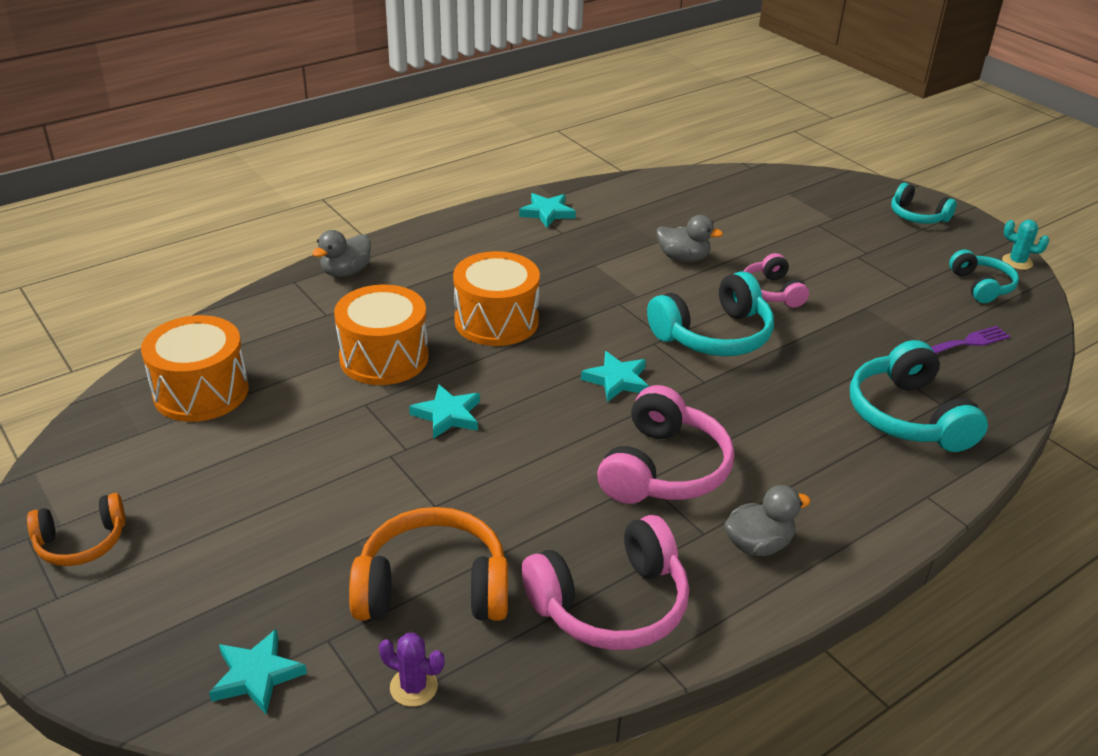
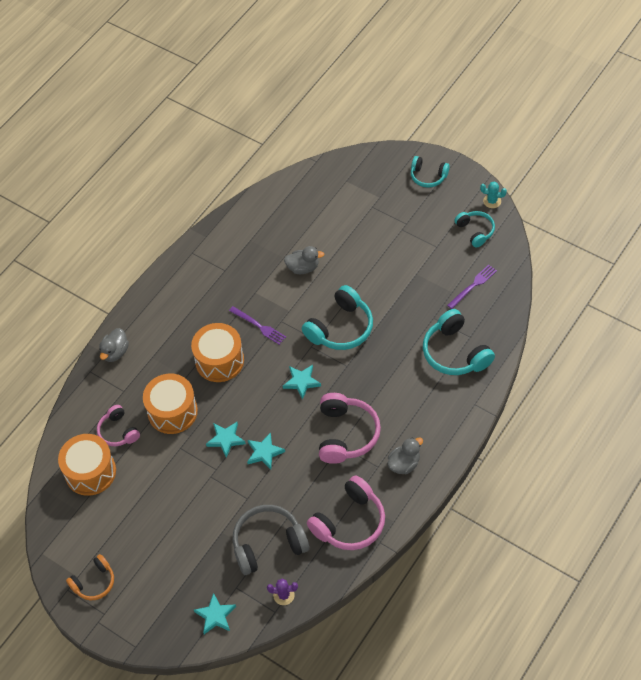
camera: 15 degrees left, 20 degrees up
(433, 588) = (268, 544): orange headphones -> grey headphones
(547, 213) = (208, 255): turquoise star -> turquoise star (264, 452)
(581, 300) = (259, 326): none -> purple fork
(771, 292) = (361, 280): pink headphones -> pink headphones (118, 431)

